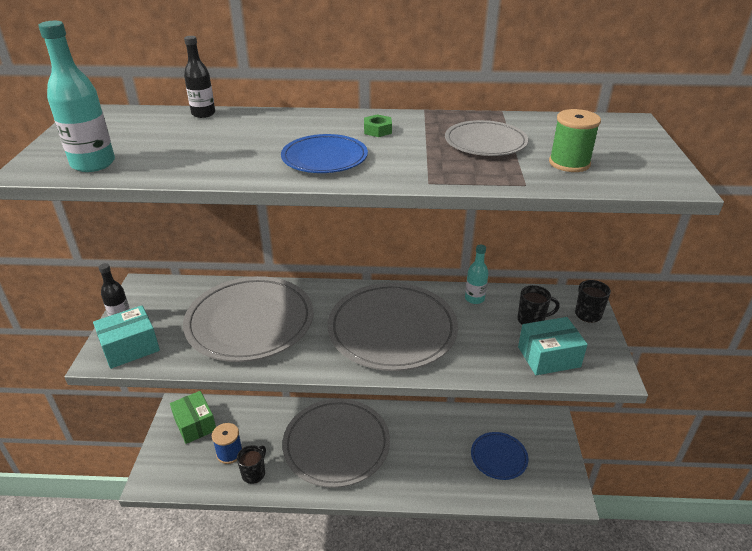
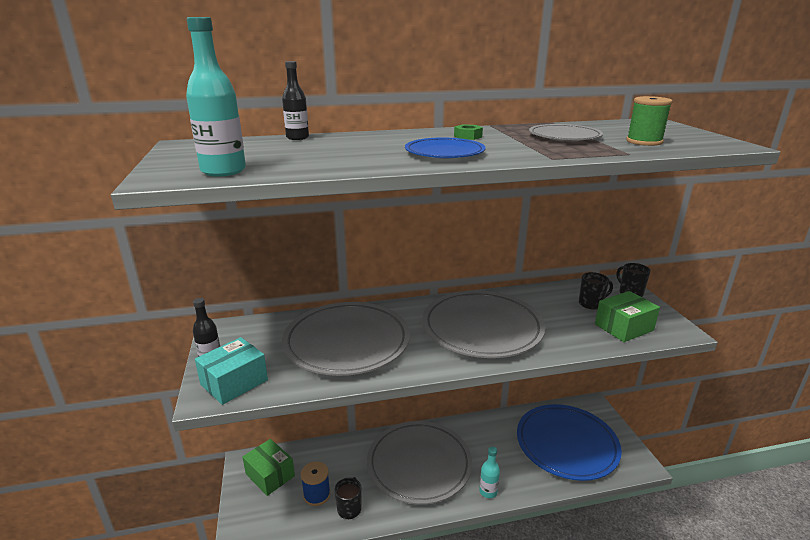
camera: 15 degrees left, 10 degrees down
(474, 298) = (535, 295): turquoise bottle -> turquoise bottle (488, 491)
(499, 457) = (566, 444): blue plate -> blue plate, size x1.92
(548, 357) = (624, 327): turquoise box -> green box

